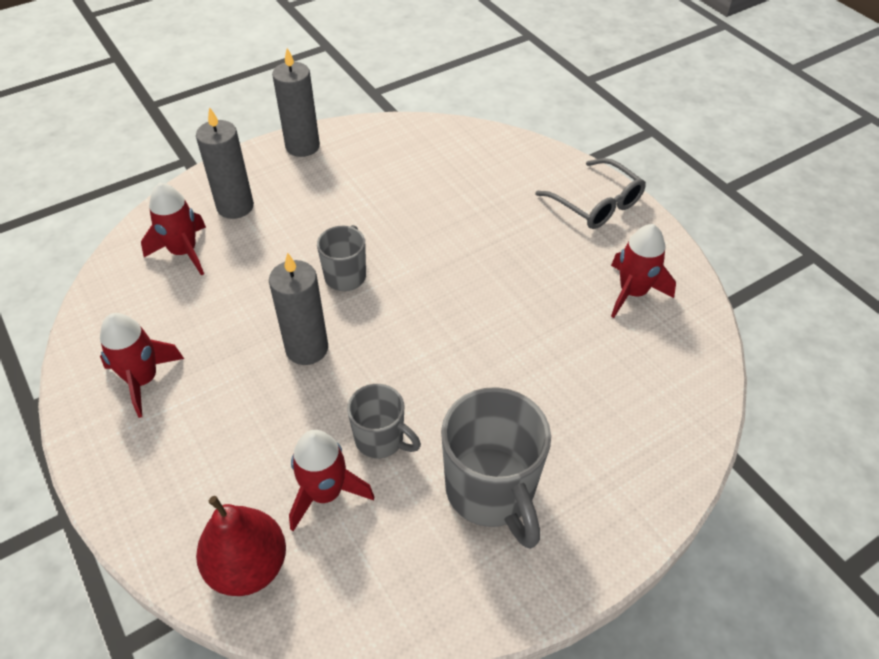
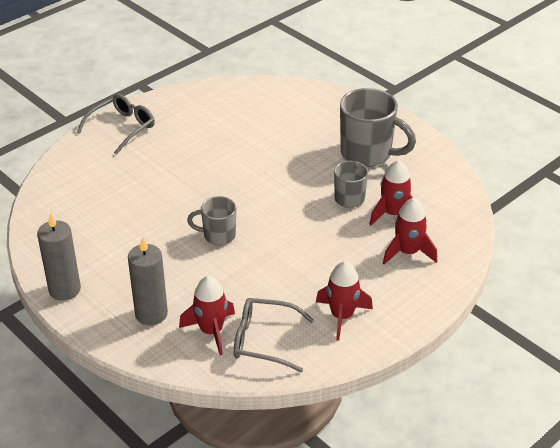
camera: 100 degrees left, 10 degrees down
(144, 296) = (264, 340): none -> grey glasses
(248, 566) = (449, 234): red pear -> none
(307, 348) = (290, 242): grey candle -> none
(491, 492) = (368, 154): grey mug -> grey mug turned 60 degrees clockwise
(632, 292) = (205, 111): red rocket -> red rocket (408, 252)

